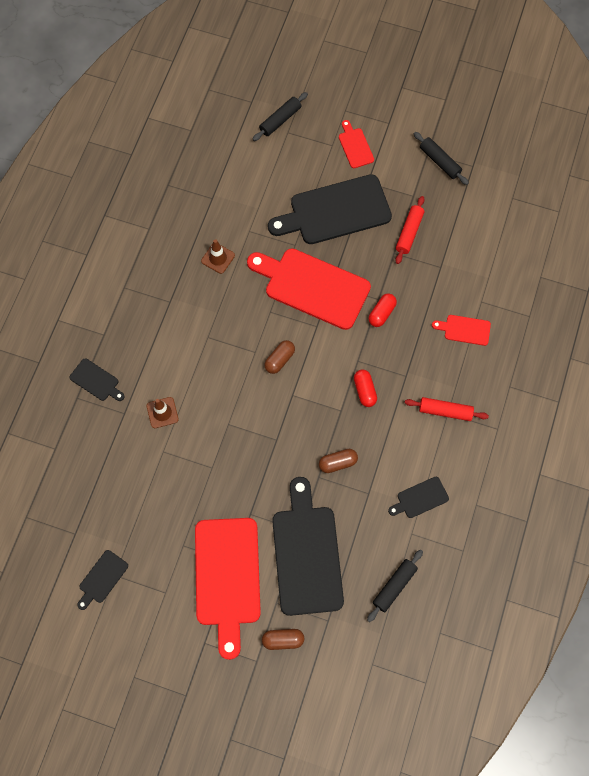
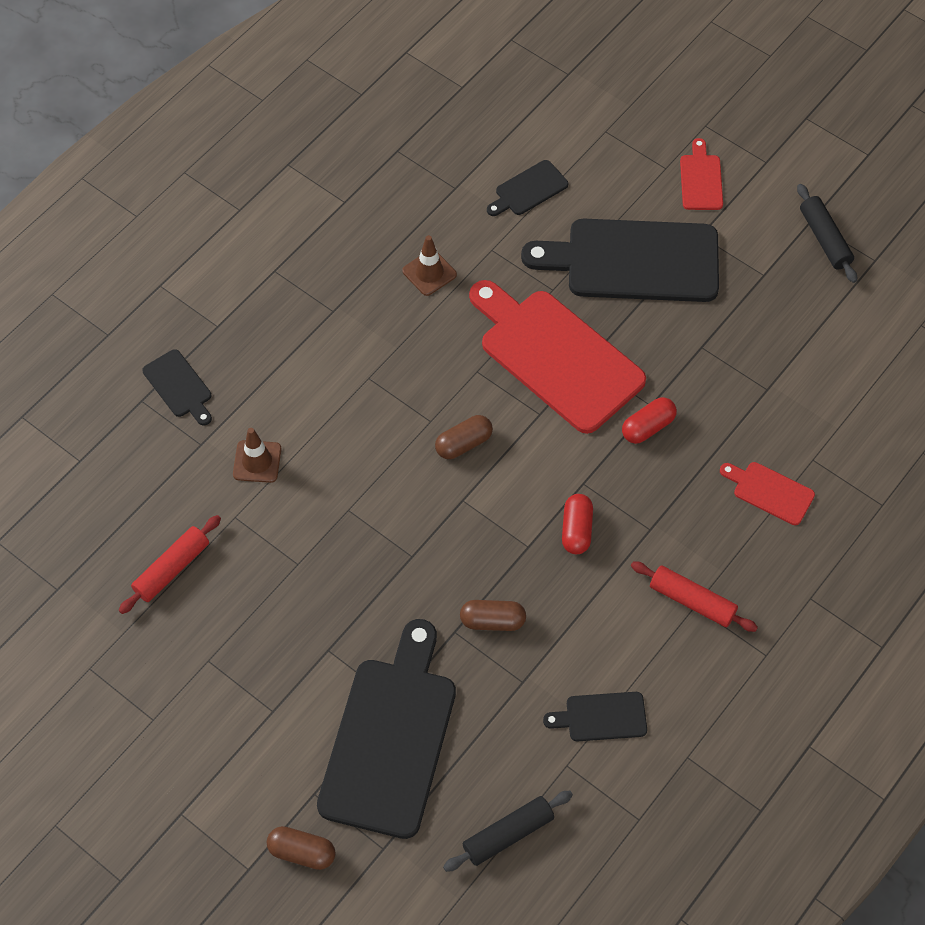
camera: 20 degrees right, 10 degrees down
(102, 578) = (69, 666): black cutting board -> black cutting board (528, 190)
(227, 577) = (255, 730): red cutting board -> none
(280, 120) = (601, 111): black rolling pin -> none
(409, 232) = (736, 325): red rolling pin -> red rolling pin (172, 569)

